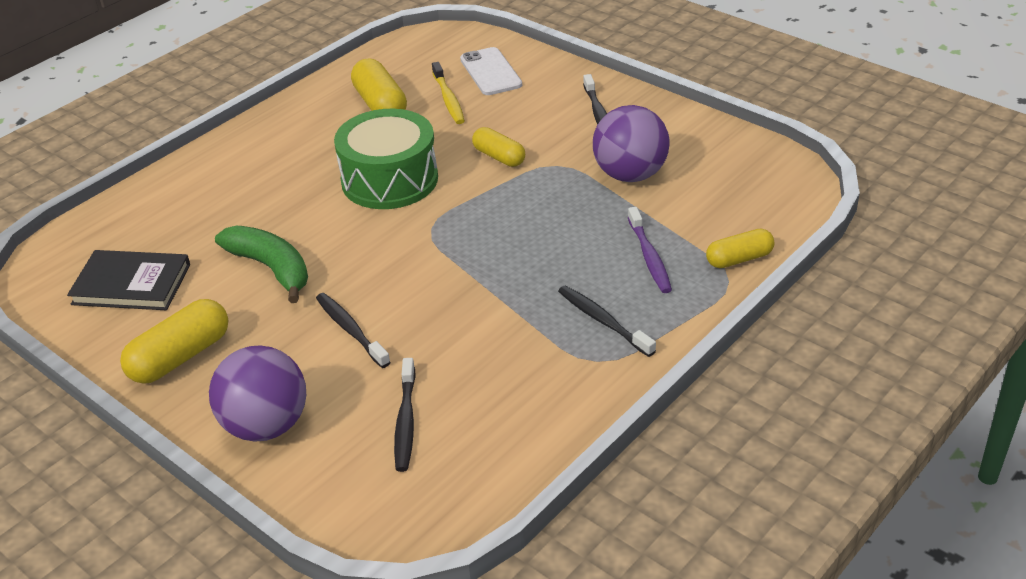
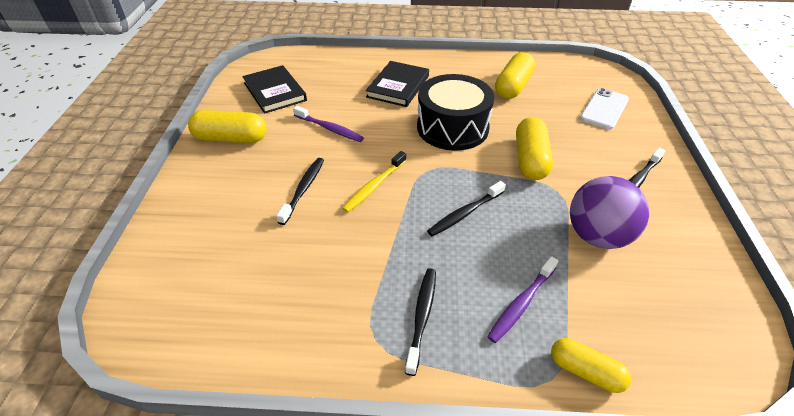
camera: 50 degrees right, 5 degrees up
(265, 182) = (398, 86): none -> black book
(266, 426) = (195, 203): purple ball -> none
(271, 268) = (329, 128): green banana -> purple toothbrush
(389, 180) = (452, 128): green drum -> black drum
(405, 422) = (236, 264): black toothbrush -> black toothbrush (465, 213)
(448, 99) = (554, 108): yellow toothbrush -> yellow toothbrush (374, 186)
(499, 157) = (530, 159): yellow capsule -> yellow capsule, size x1.54

